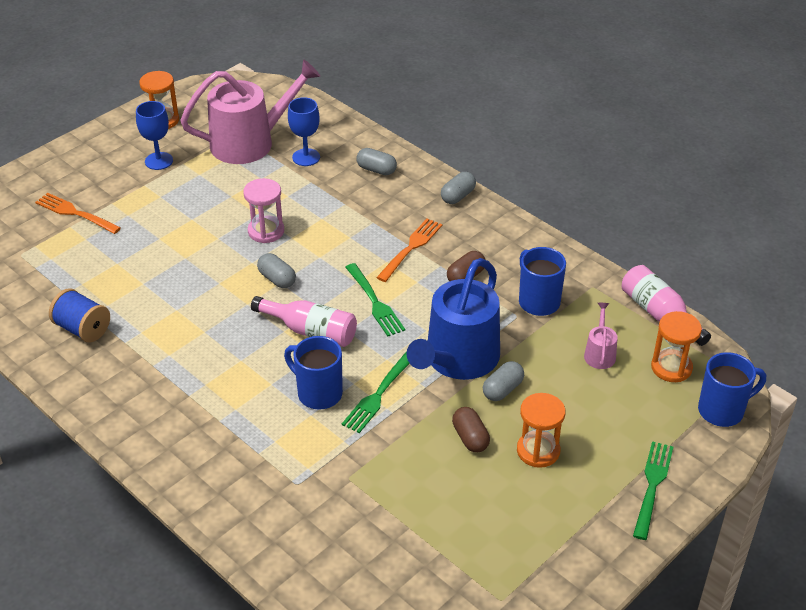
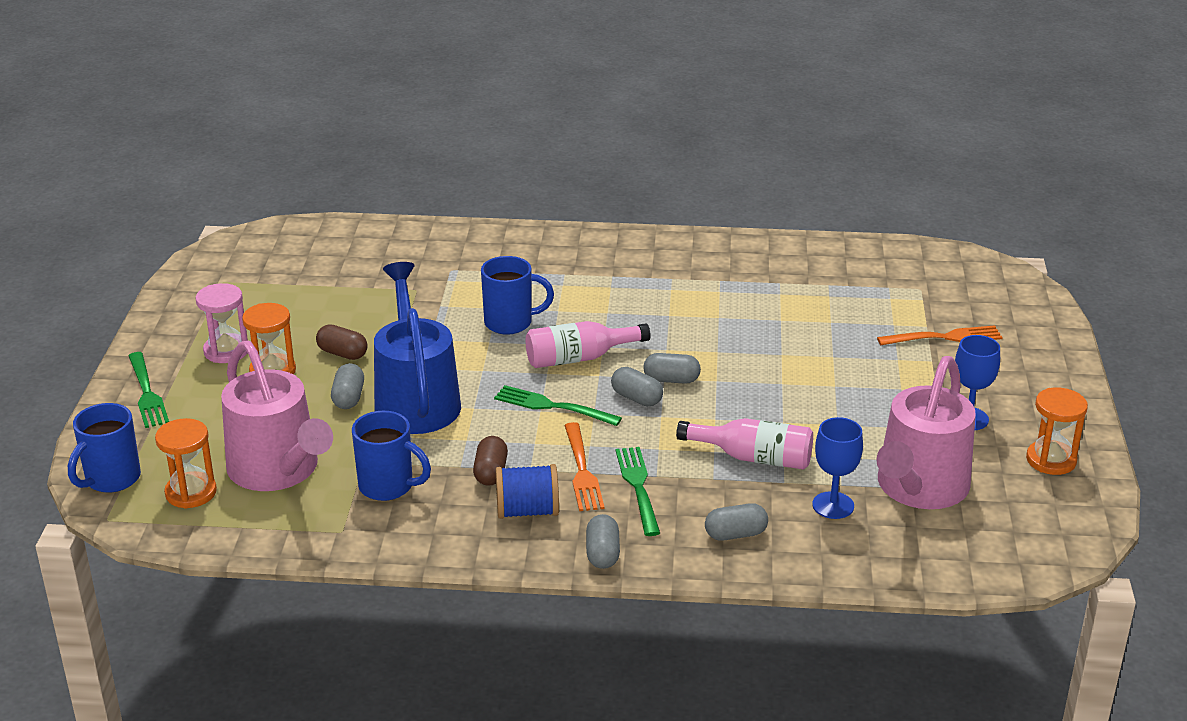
camera: 140 degrees right, 10 degrees down
(82, 329) = (768, 272): blue spool -> blue spool (527, 511)
(266, 231) = (748, 412): pink hourglass -> pink hourglass (226, 351)
(316, 278) = (636, 398): none -> grey capsule
(378, 394) = (457, 345): green fork -> green fork (638, 487)
(599, 354) = (278, 470): pink watering can -> pink watering can, size x2.33
(659, 314) = (240, 539): pink bottle -> pink bottle (753, 457)

